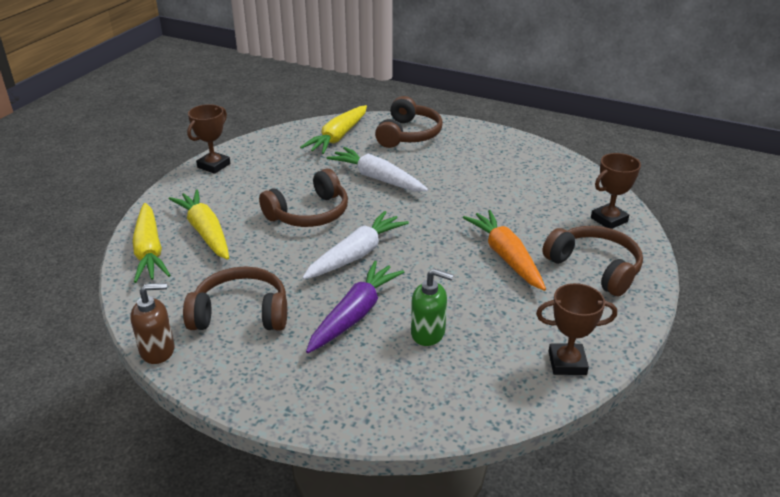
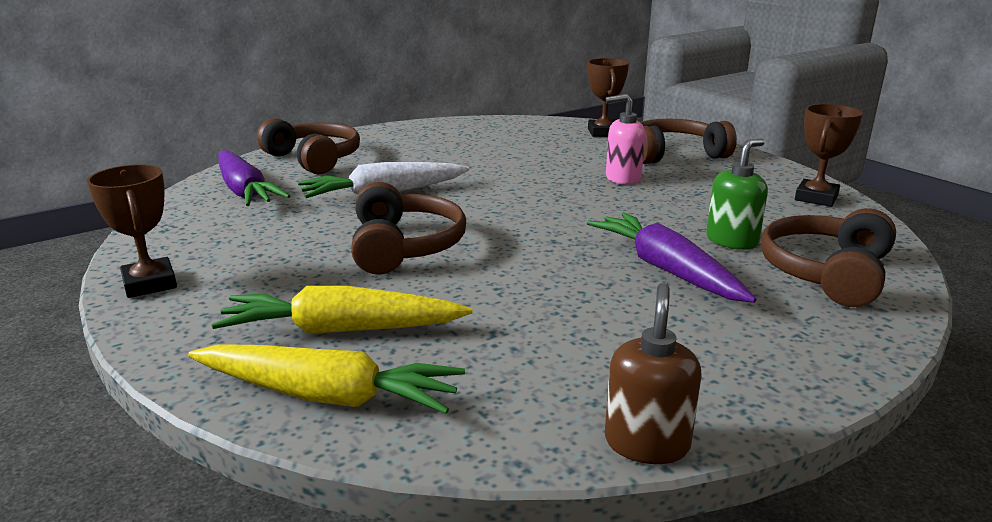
camera: 60 degrees left, 10 degrees down
(241, 313) = (601, 344): brown headphones -> brown headphones (826, 273)
(338, 137) = (244, 191): yellow carrot -> purple carrot
(356, 254) = (537, 241): white carrot -> none
(506, 257) = (622, 178): orange carrot -> pink soap dispenser

